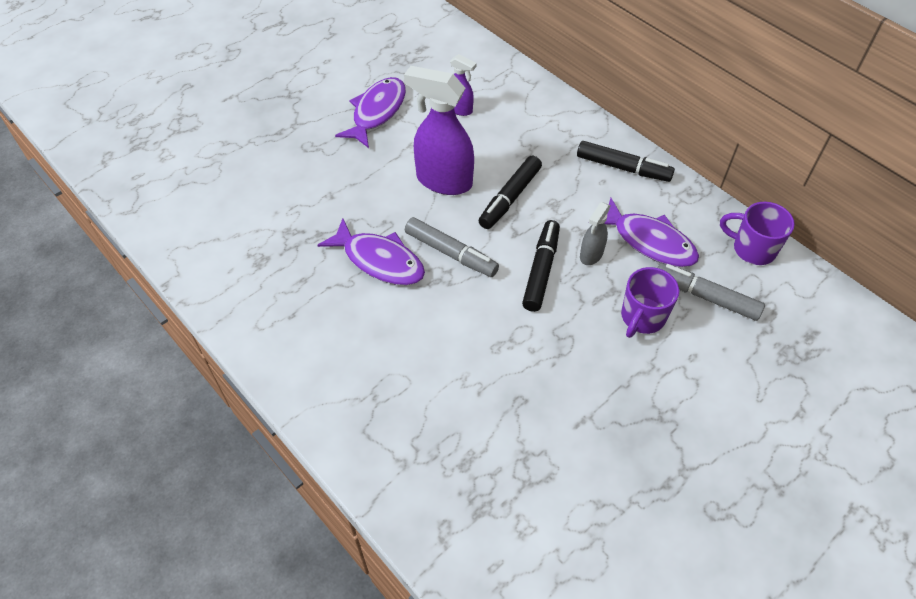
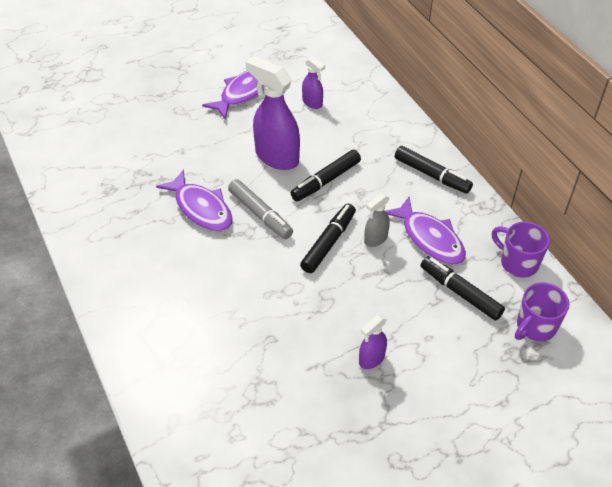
camera: 15 degrees right, 5 degrees down
(641, 397) = (371, 359): none -> purple spray bottle
(642, 317) = (398, 297): purple mug -> purple mug (535, 327)
(706, 297) = (460, 293): grey marker -> black marker

